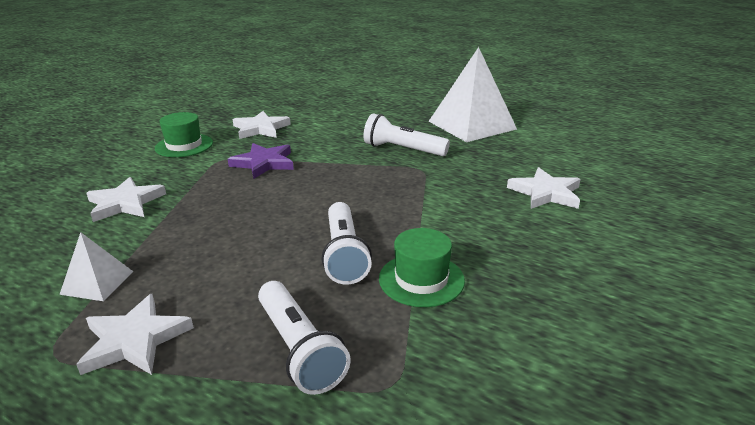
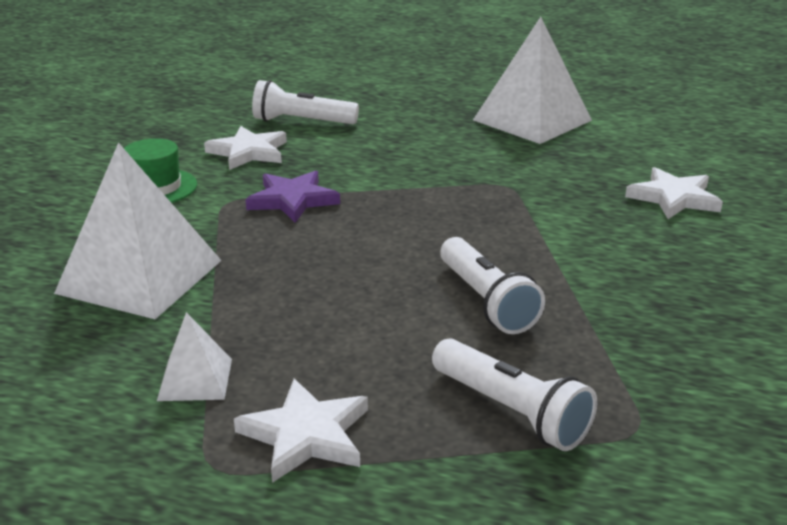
camera: 15 degrees left, 0 degrees up
(125, 203) = (140, 276): white star -> white pyramid
(403, 150) = (466, 162): white flashlight -> white flashlight (302, 122)
(421, 279) = (596, 316): green hat -> none

